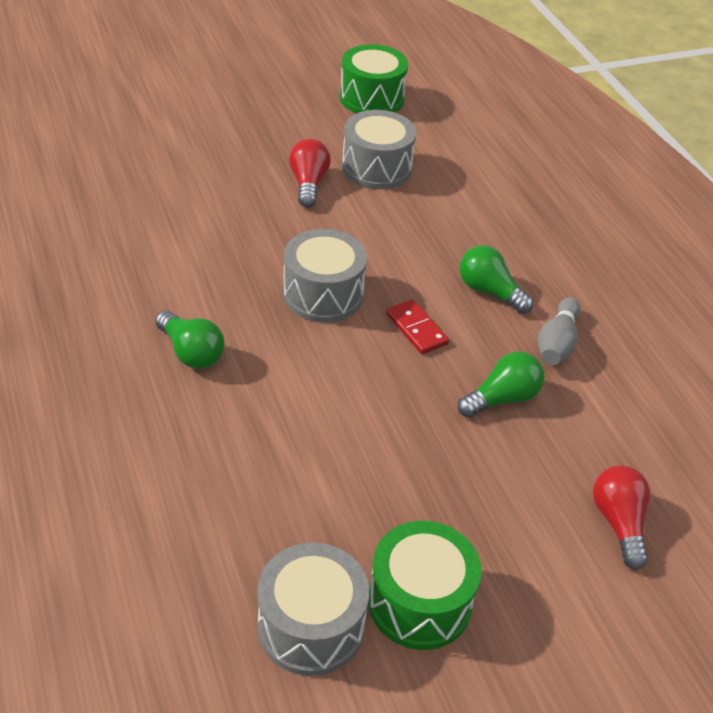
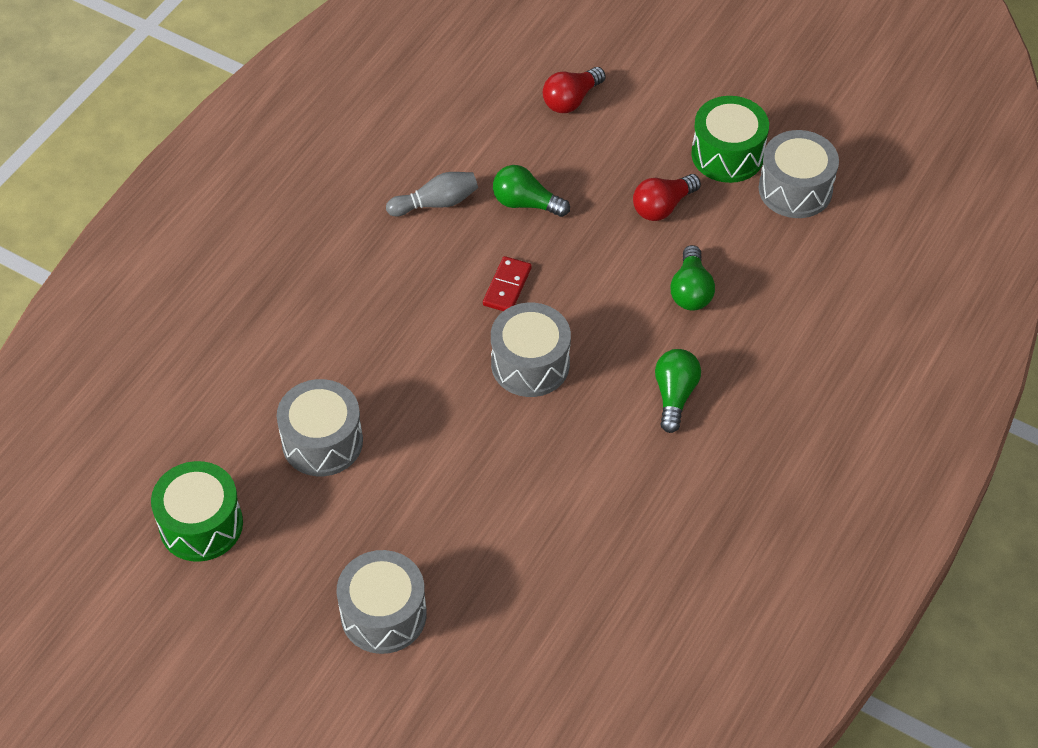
camera: 125 degrees left, 10 degrees up
(214, 126) = (383, 614): none -> grey drum
(308, 184) = (399, 473): red light bulb -> red light bulb (662, 206)
(489, 291) = (417, 270): green light bulb -> green light bulb (691, 290)

